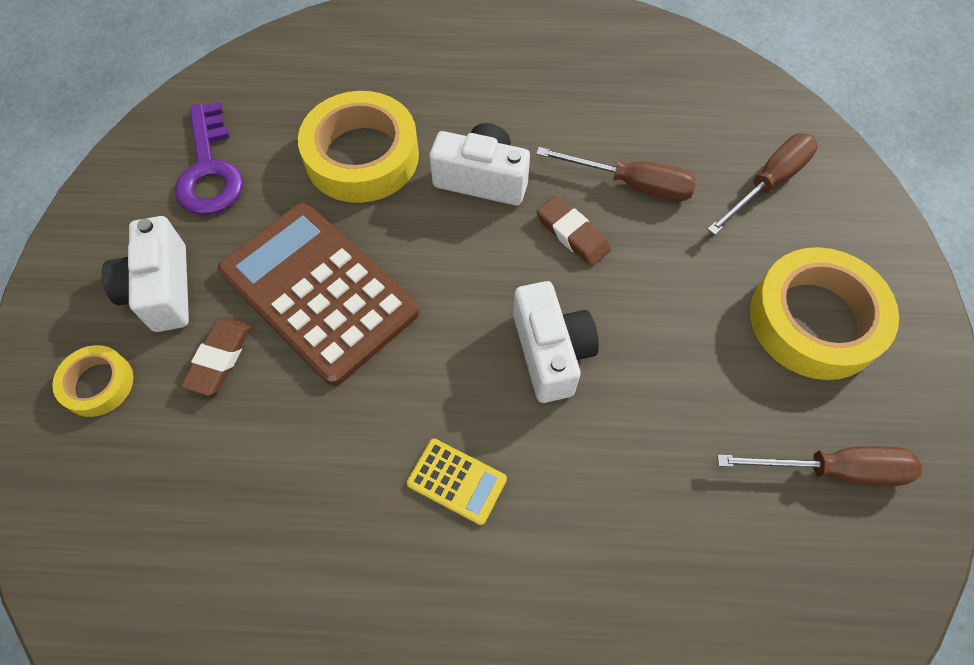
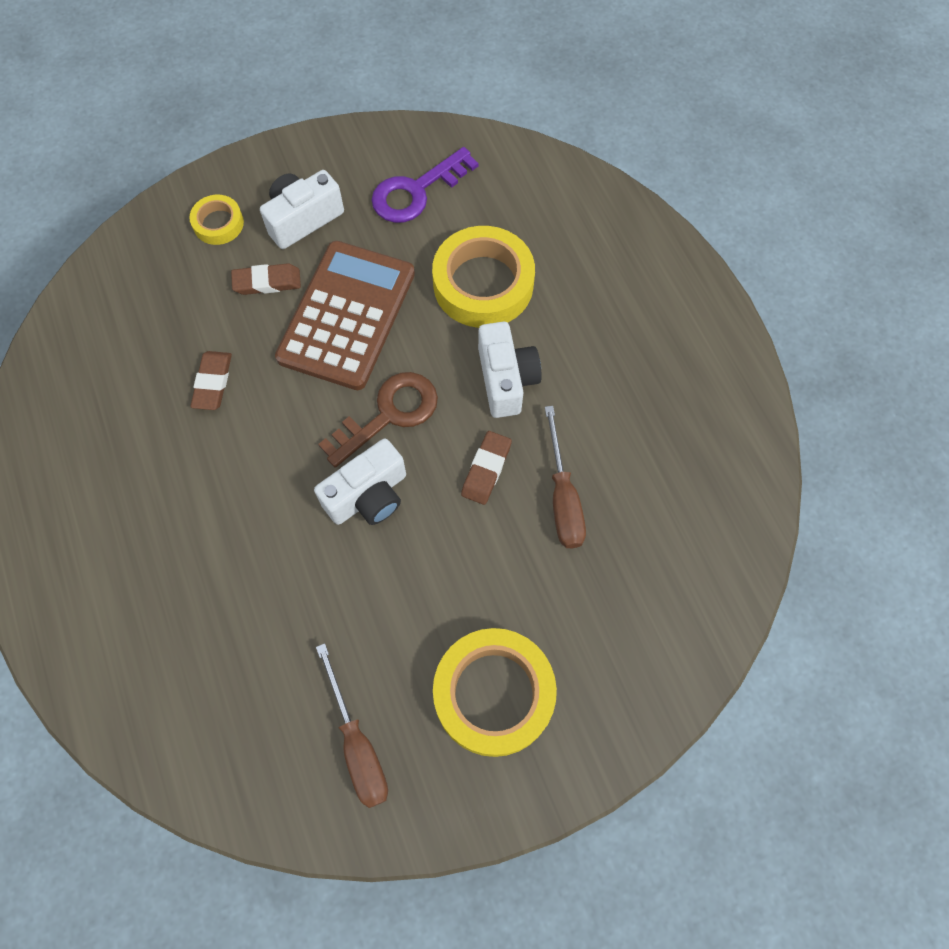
camera: 65 degrees right, 5 degrees up
(318, 469) = (213, 382): none -> brown eraser
(456, 481) = (239, 473): yellow calculator -> none
(464, 297) = (388, 415): none -> brown key
(768, 183) = (626, 613): brown screwdriver -> none

